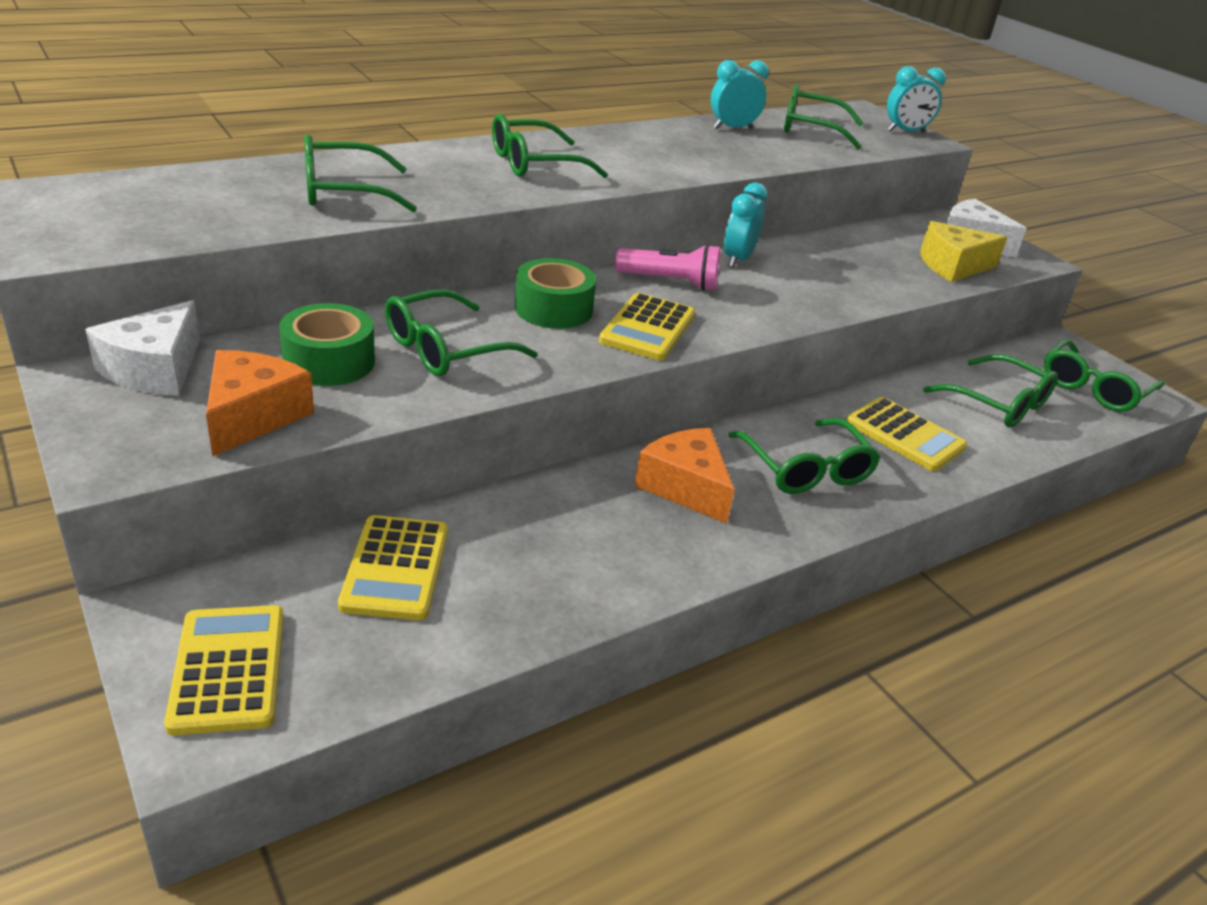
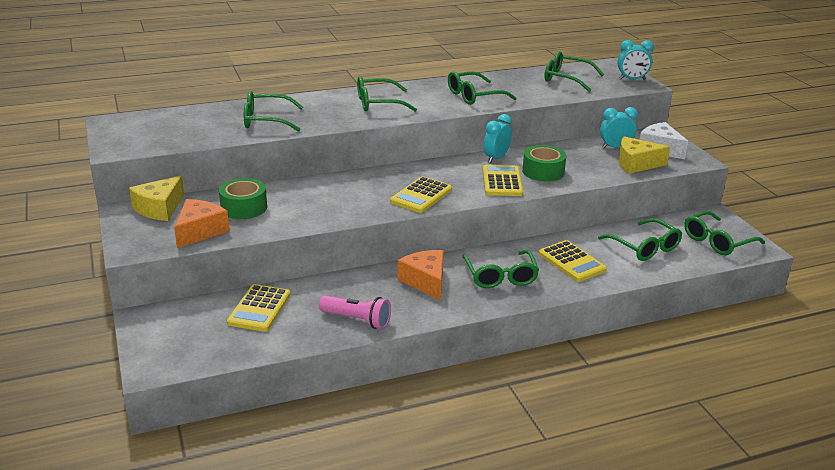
camera: 15 degrees right, 5 degrees down
(155, 369) = (160, 208): white cheese -> yellow cheese
(228, 669) = (171, 343): yellow calculator -> yellow calculator (502, 181)
(445, 349) = (305, 203): green glasses -> green glasses (474, 96)
(553, 309) = (372, 184): green tape -> green tape (543, 171)
(670, 282) = (447, 171): pink flashlight -> pink flashlight (357, 320)
(732, 128) = (513, 79): turquoise clock -> turquoise clock (615, 147)

